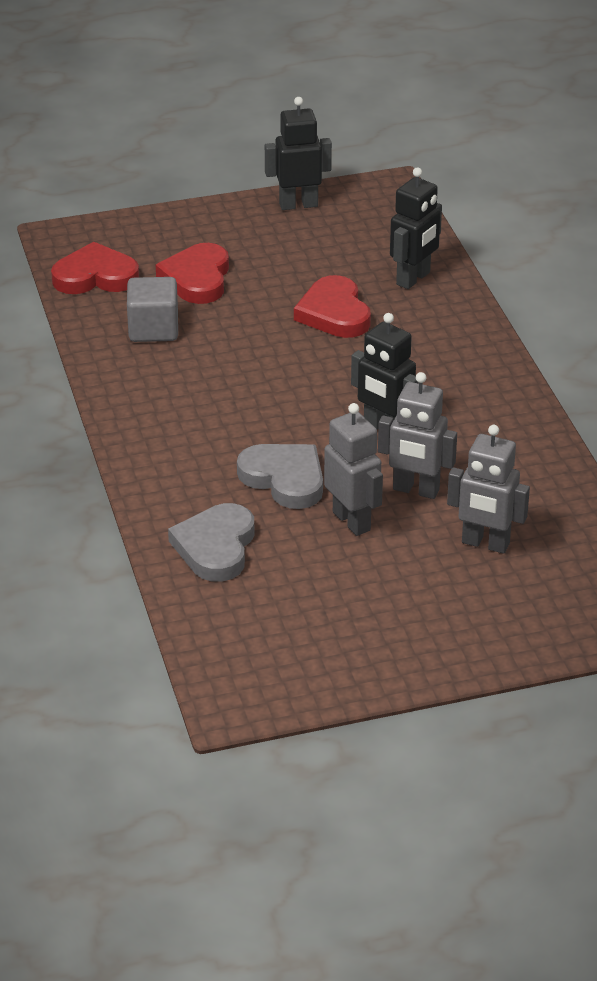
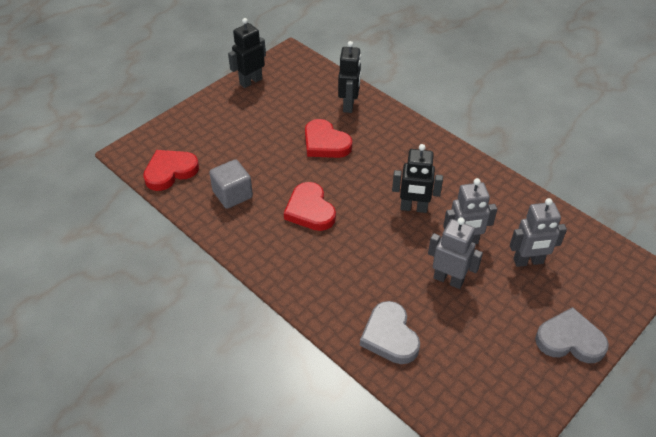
camera: 30 degrees left, 10 degrees up
(197, 278) = (231, 150): red heart -> red heart (310, 210)
(284, 479) = (388, 267): grey heart -> grey heart (570, 340)

